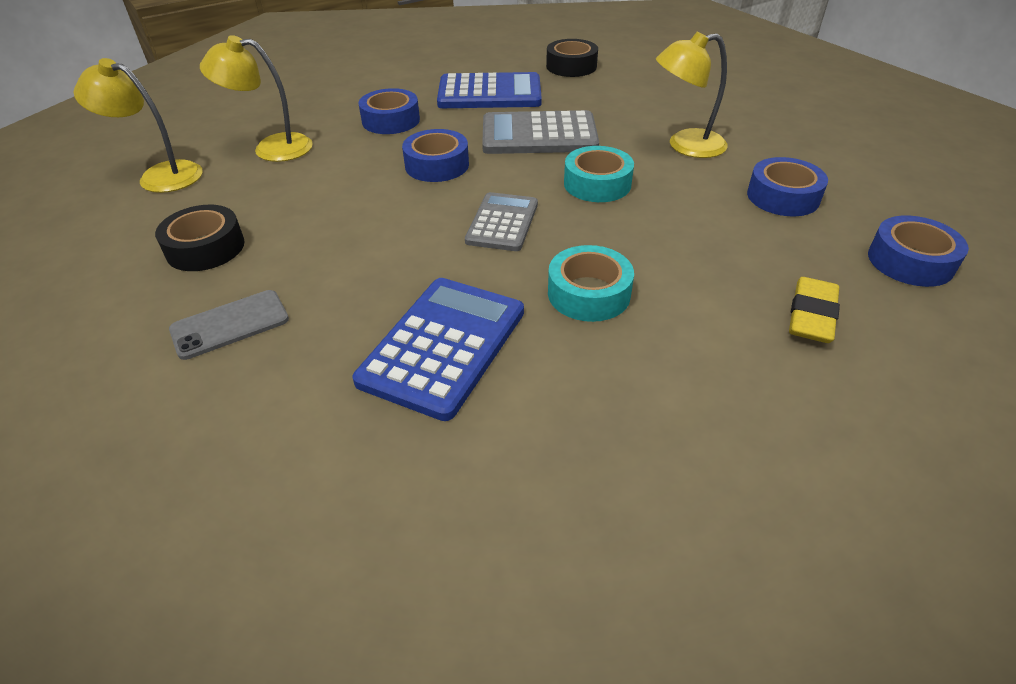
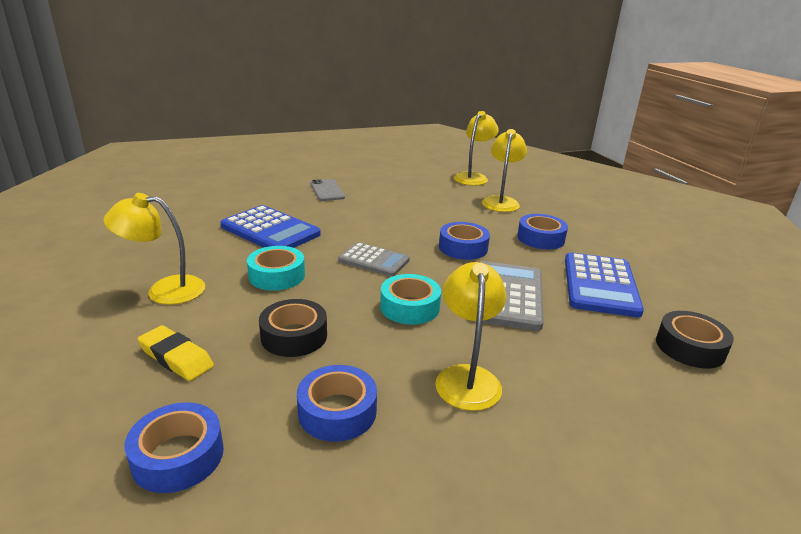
camera: 100 degrees right, 15 degrees down
(205, 248) = (394, 186): black tape -> black tape (294, 336)
(697, 394) = (164, 290): none -> yellow lamp

